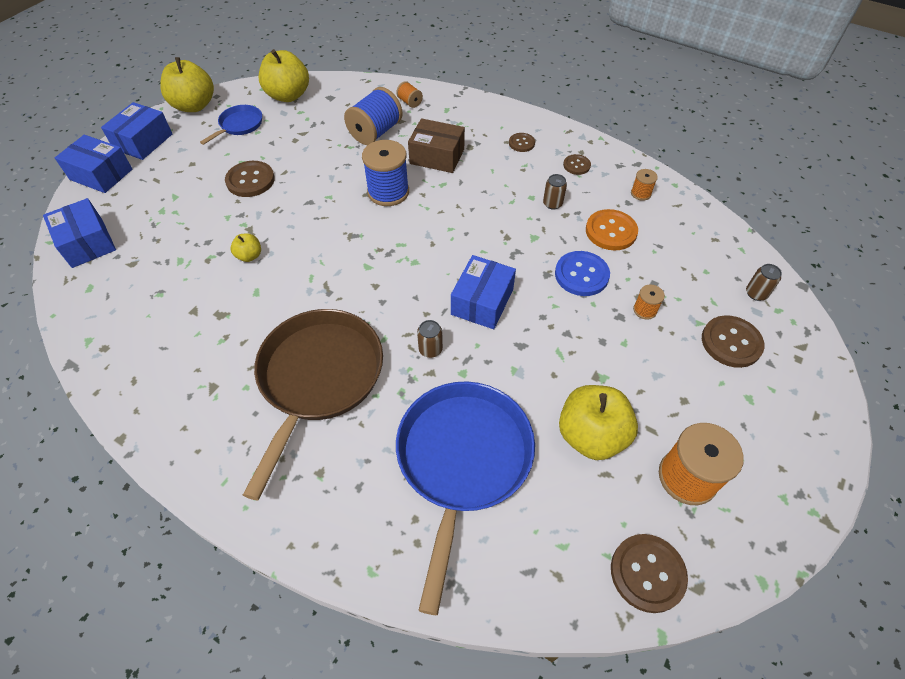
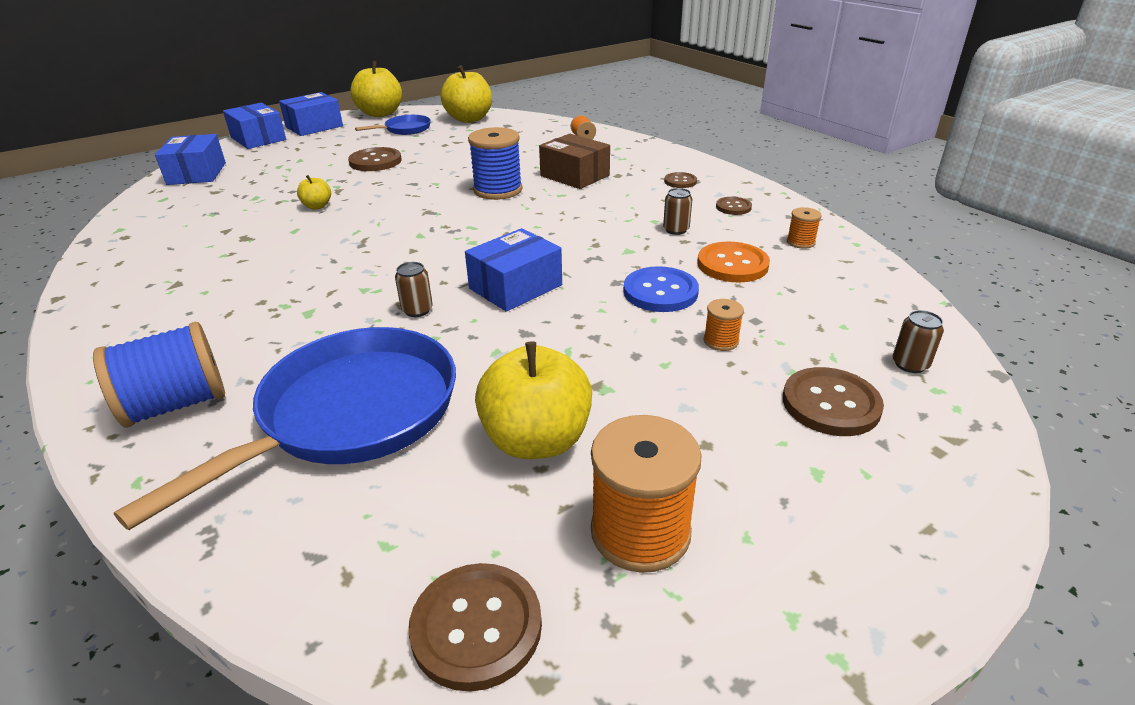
camera: 25 degrees right, 20 degrees down
(318, 379) = (277, 303): brown pan -> none
(375, 132) = (527, 151): blue spool -> blue spool (176, 404)

